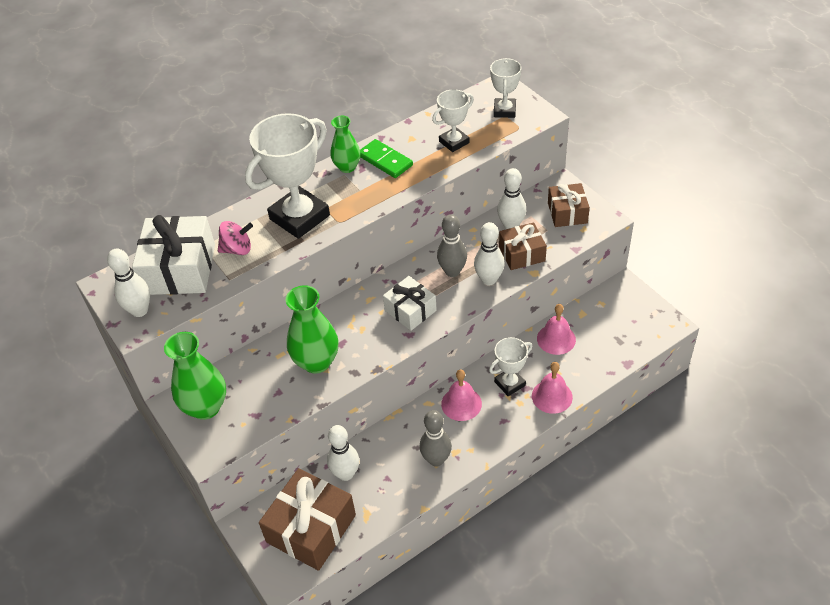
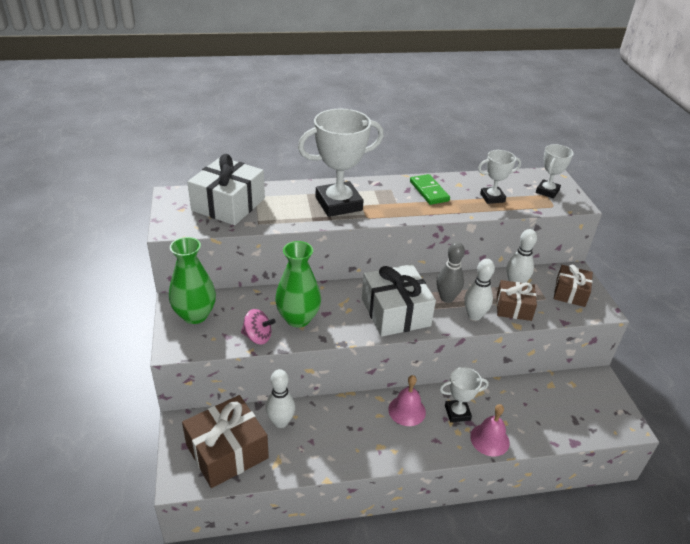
camera: 20 degrees right, 10 degrees down
(139, 310) = (180, 219): white bowling pin -> none
(237, 249) = (278, 207): pink spinning top -> pink spinning top (258, 337)
(347, 167) = (396, 185): green vase -> none
(410, 310) = (395, 312): white gift -> white gift, size x1.65
(436, 459) = (360, 445): grey bowling pin -> none
(556, 339) = (517, 395): pink bell -> none

